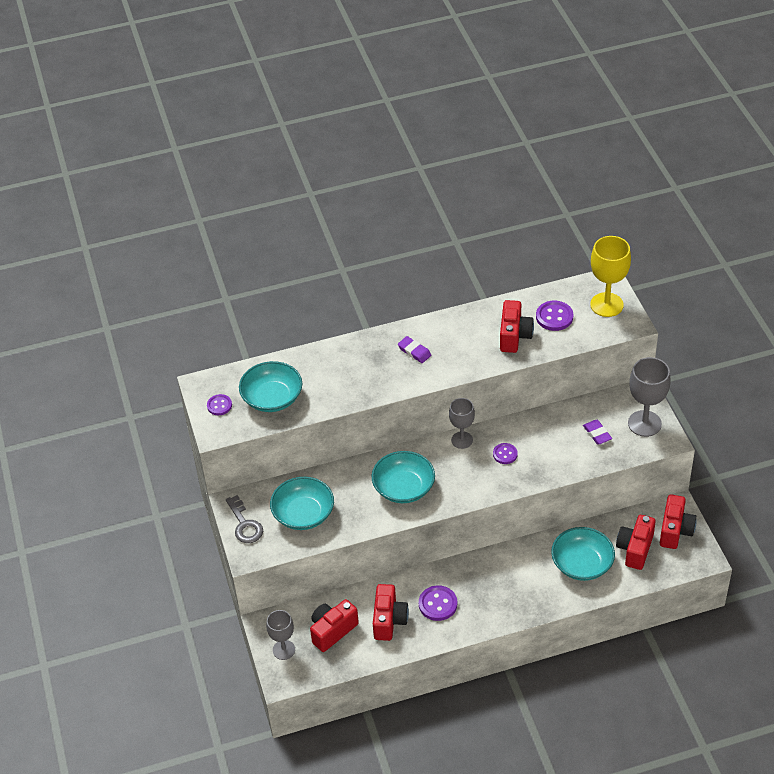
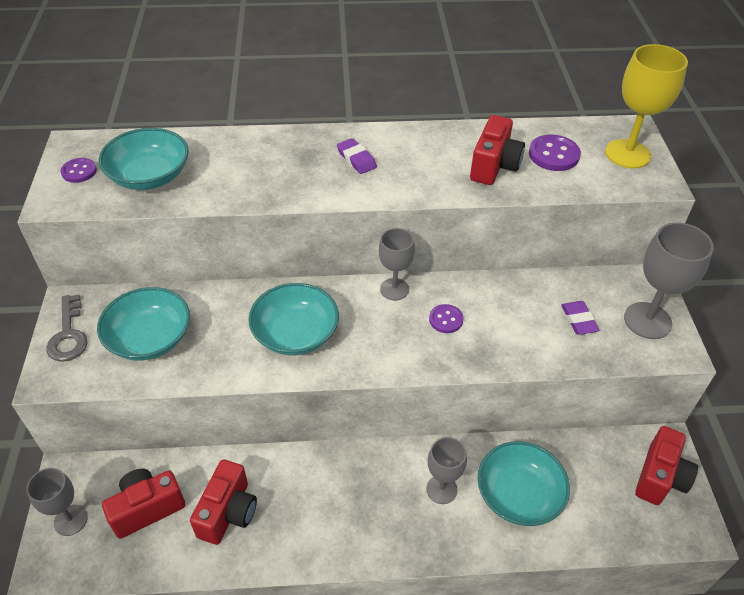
camera: 10 degrees right, 0 degrees up
(438, 604) = (303, 505): purple button -> none
(529, 572) = (441, 489): none -> grey goblet
(635, 549) = (598, 491): red camera -> none

